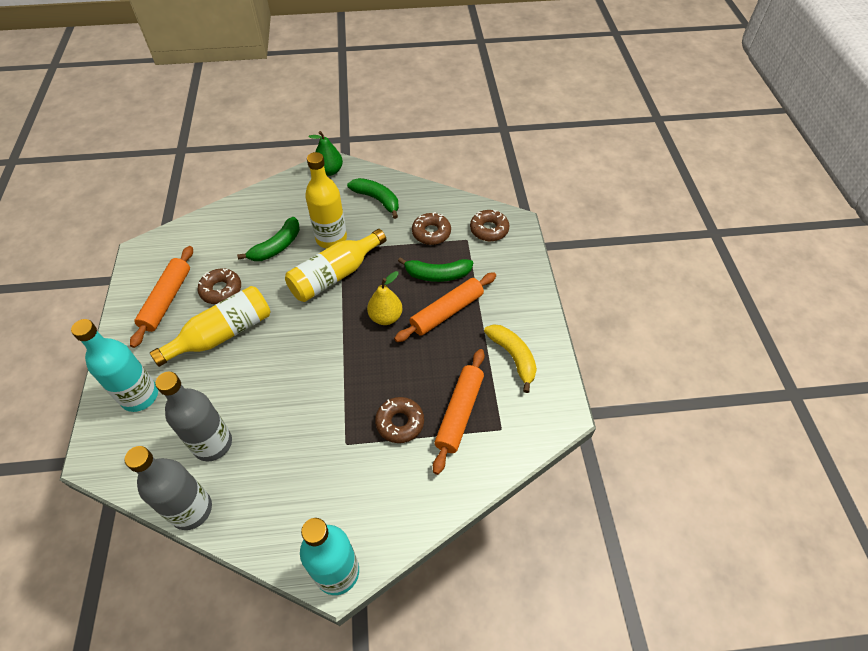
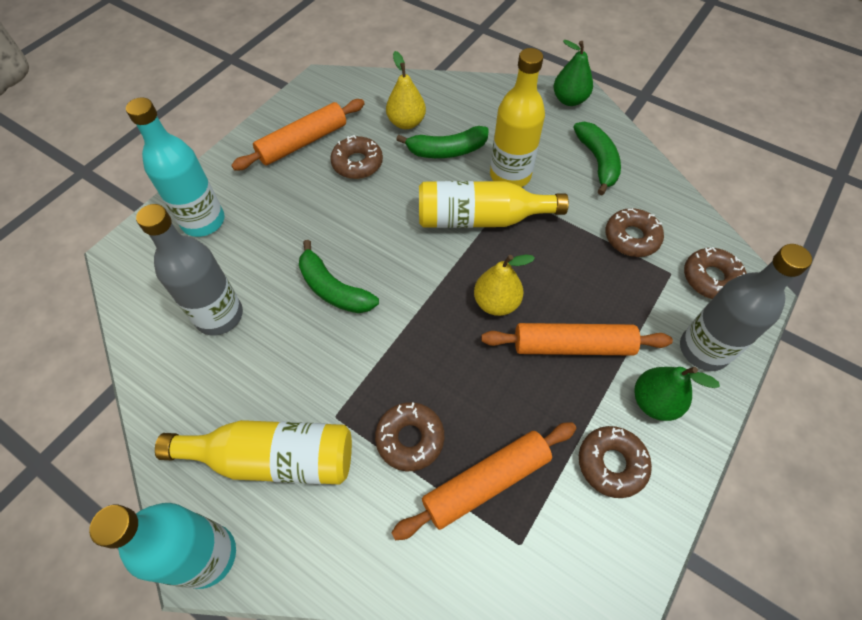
camera: 40 degrees right, 5 degrees up
(191, 510) = (147, 368): grey bottle -> grey bottle (703, 349)
(222, 334) = (321, 209): yellow bottle -> yellow bottle (273, 458)
(232, 244) = (406, 123): none -> yellow pear
(437, 275) = (598, 293): green banana -> green banana (333, 289)
(510, 312) = (654, 402): none -> green pear
(513, 357) = (611, 463): yellow banana -> brown donut

